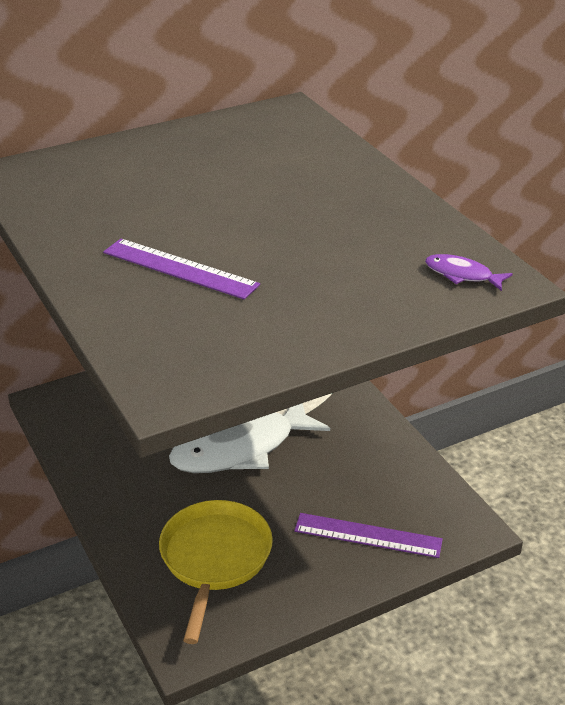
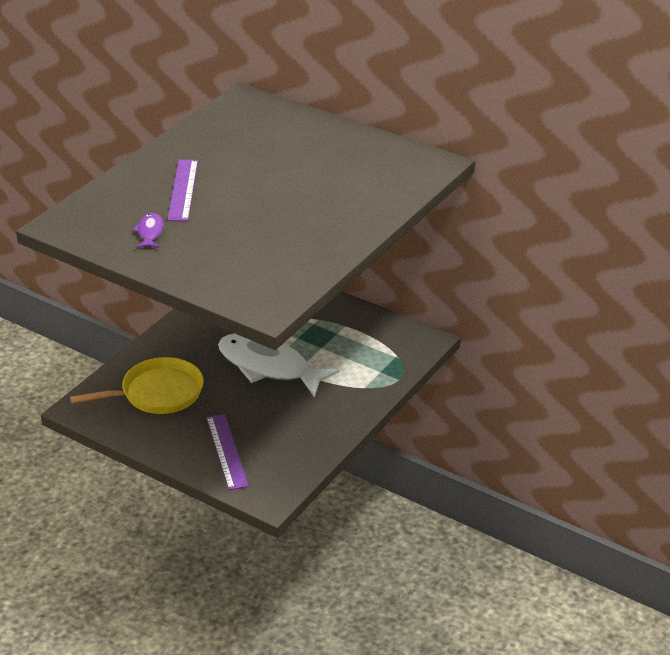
camera: 60 degrees right, 0 degrees up
(462, 275) = (262, 289): purple fish -> purple fish (150, 232)

